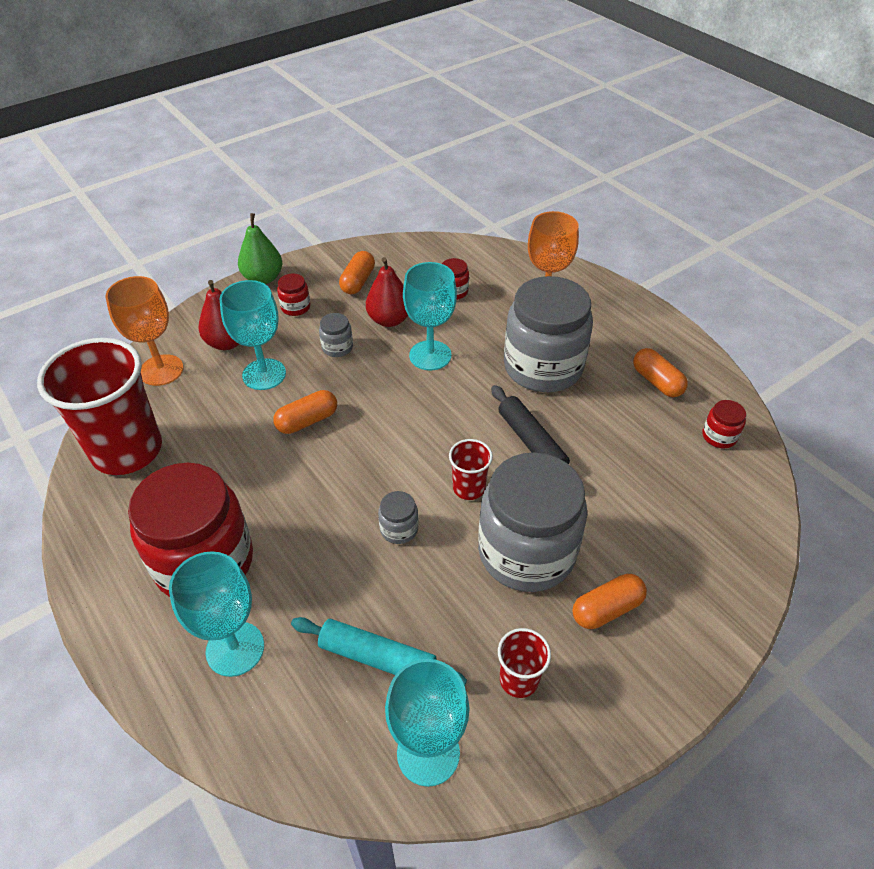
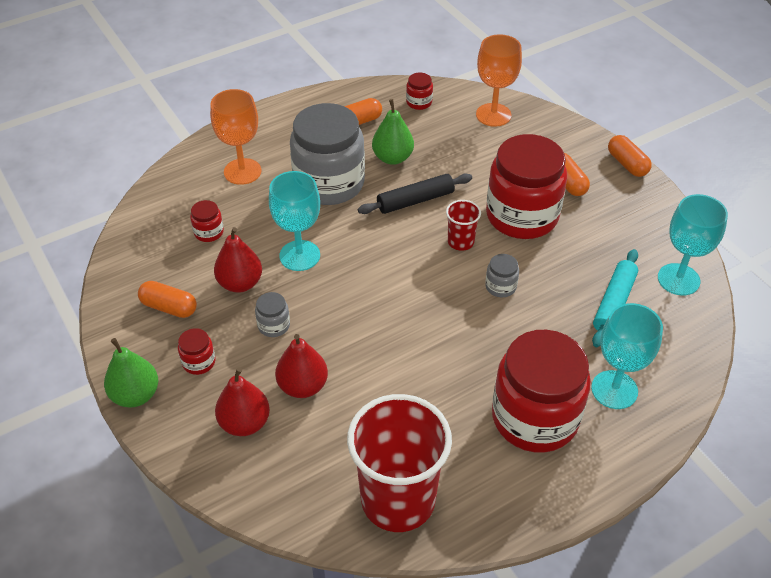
camera: 85 degrees left, 0 degrees up
(161, 370) = (279, 484): orange goblet -> orange goblet (493, 115)
(264, 374) = (303, 386): turquoise goblet -> red pear
(307, 421) = (374, 348): orange capsule -> orange capsule (627, 164)
(519, 679) = (622, 231): red cup -> none
(526, 552) = (522, 216): grey jar -> red jar
(601, 417) = (392, 158): none -> green pear

